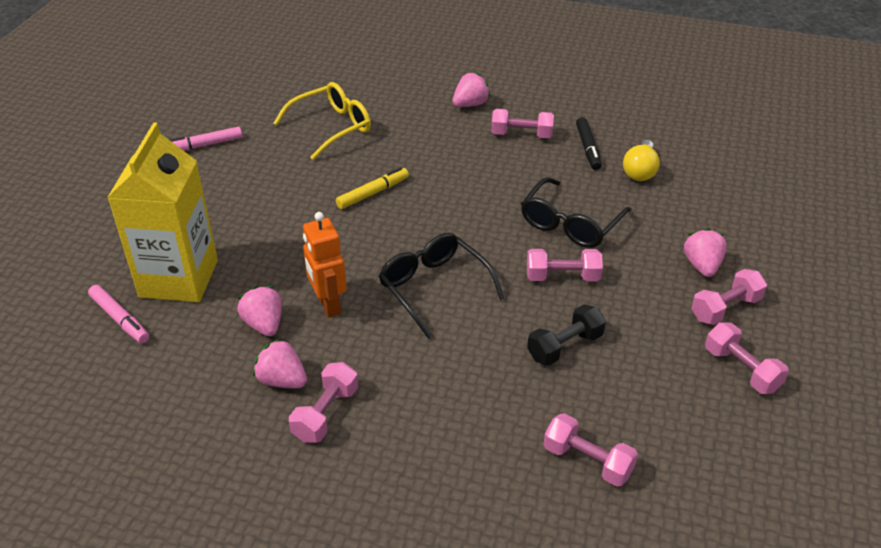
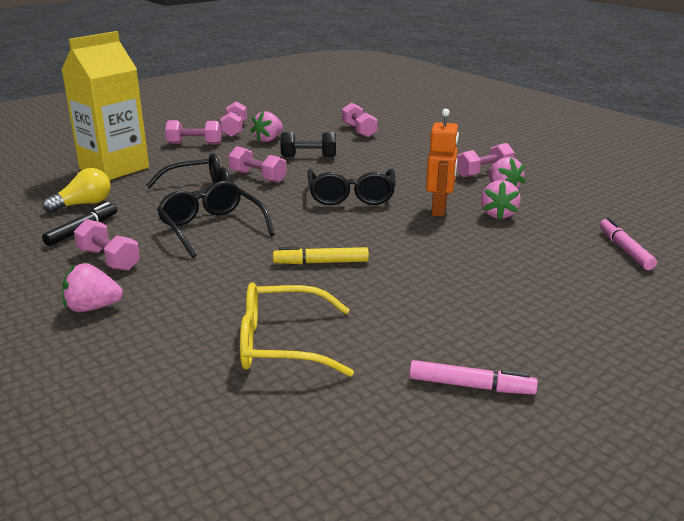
camera: 145 degrees left, 15 degrees down
(179, 278) = (560, 259): yellow carton -> yellow carton (114, 168)
(499, 191) = (211, 228): none -> black glasses
(702, 266) = (166, 158): pink strawberry -> pink strawberry (268, 139)

